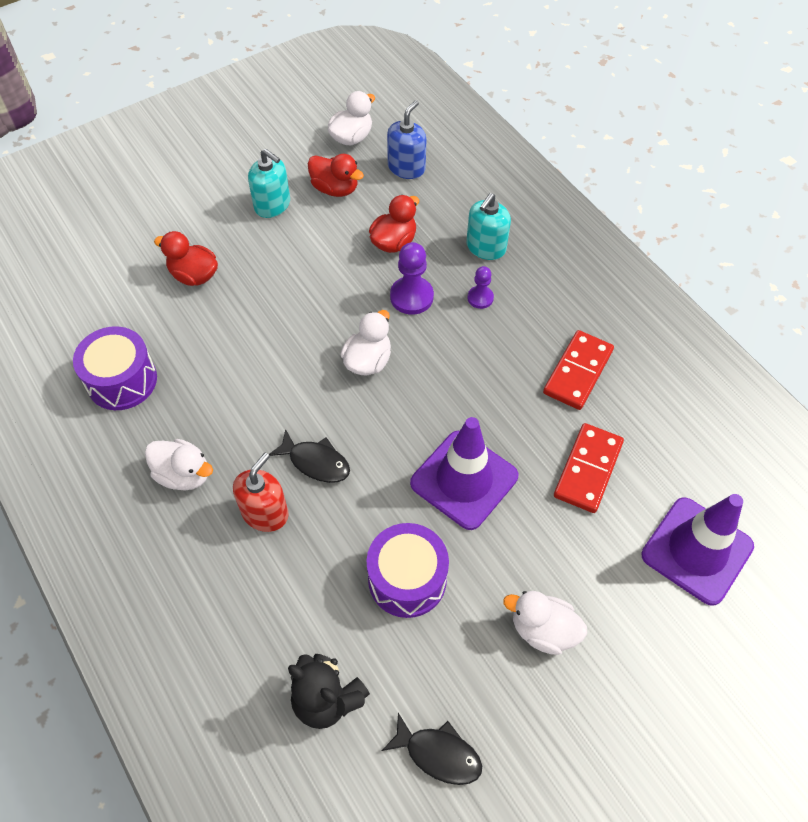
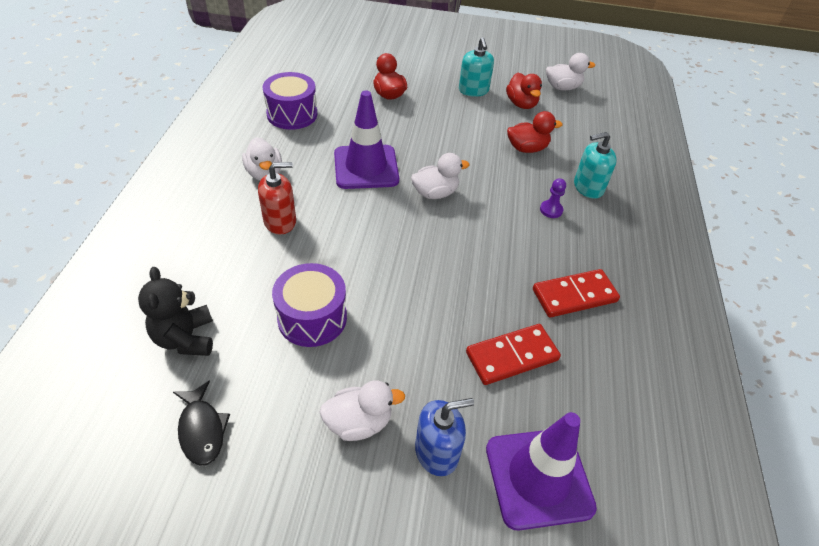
camera: 40 degrees right, 10 degrees down
(316, 462) = (339, 219): black fish -> none
(406, 168) = (581, 119): blue soap dispenser -> blue soap dispenser (437, 452)
(411, 297) = (504, 180): purple pawn -> none
(464, 480) = (416, 295): purple traffic cone -> purple traffic cone (366, 167)
(543, 630) = (359, 422): white duck -> white duck turned 105 degrees clockwise

